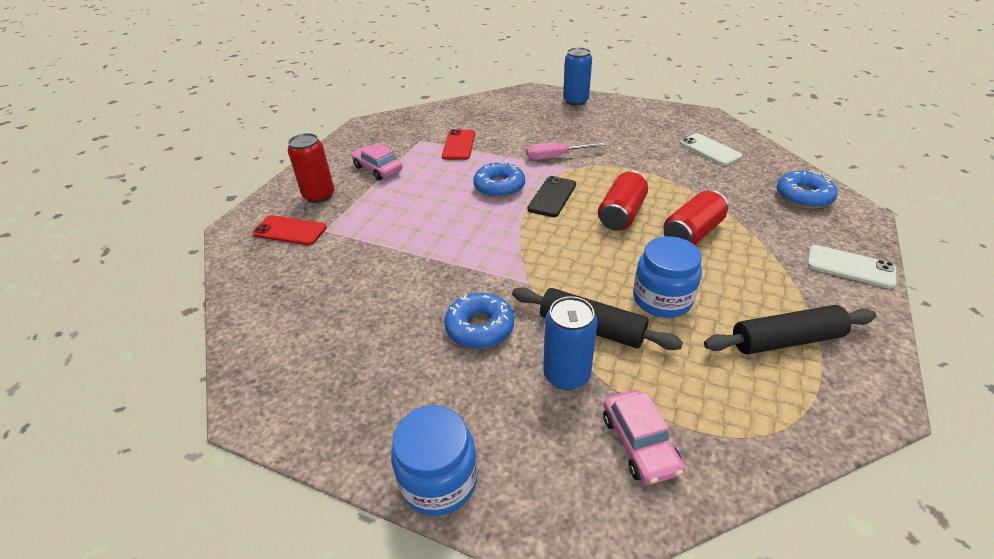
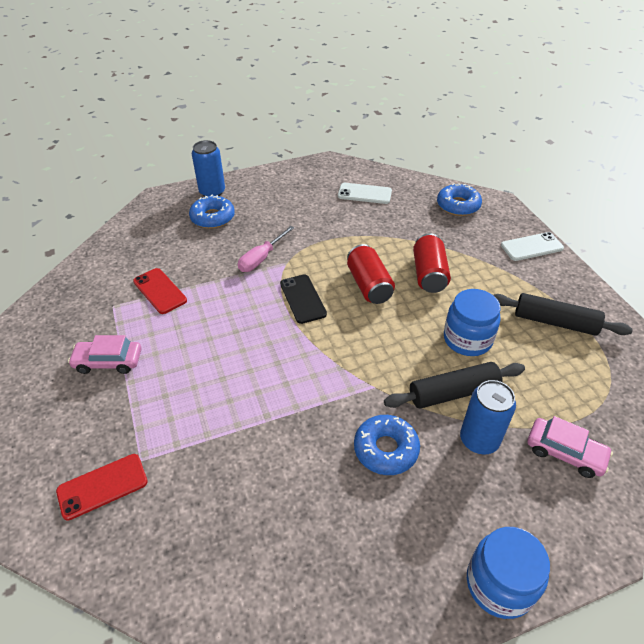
camera: 45 degrees left, 5 degrees up
(319, 195) = (82, 429): red can -> none
(499, 187) = (249, 314): blue donut -> blue donut (212, 217)
(786, 340) = (555, 322): black rolling pin -> black rolling pin turned 75 degrees clockwise

